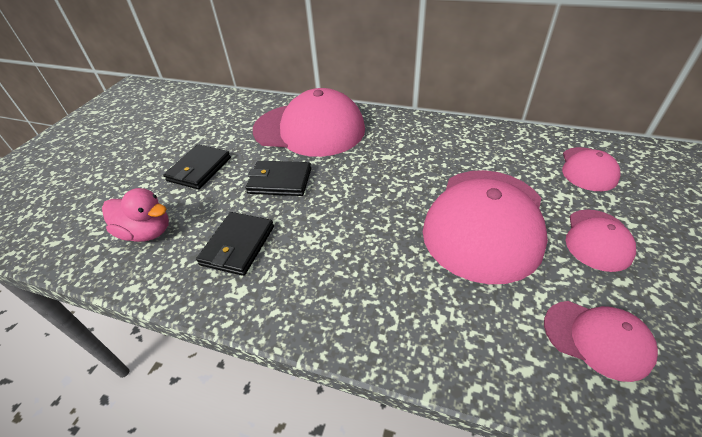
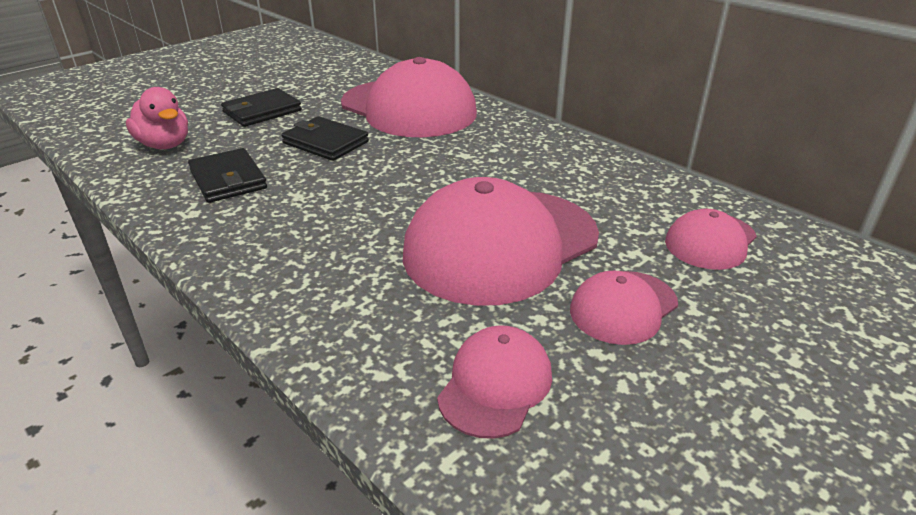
camera: 25 degrees right, 10 degrees down
(238, 245) = (228, 179): black wallet -> black wallet turned 75 degrees counterclockwise
(597, 339) = (495, 385): pink cap -> pink cap turned 120 degrees counterclockwise

